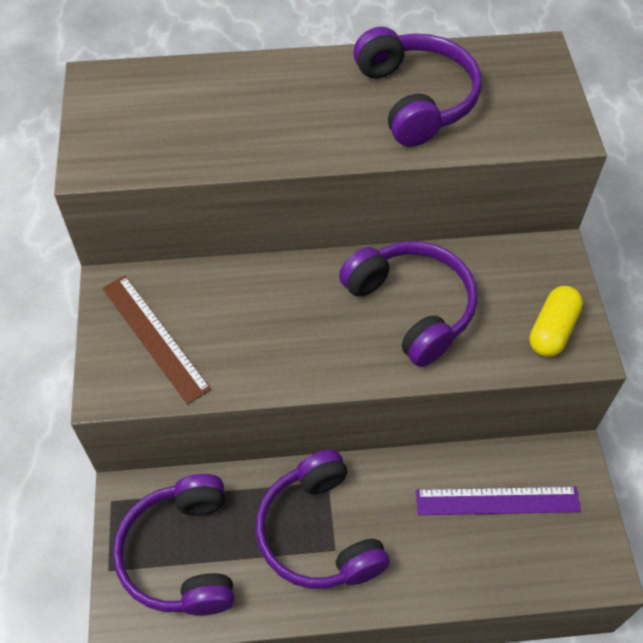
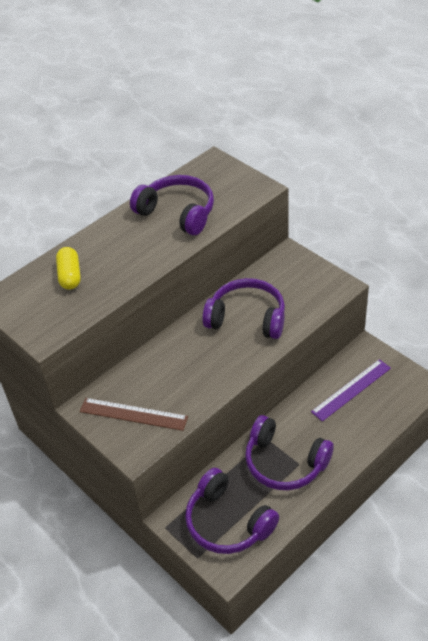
camera: 35 degrees left, 10 degrees down
(552, 330) = (319, 286): yellow capsule -> yellow capsule (70, 275)

